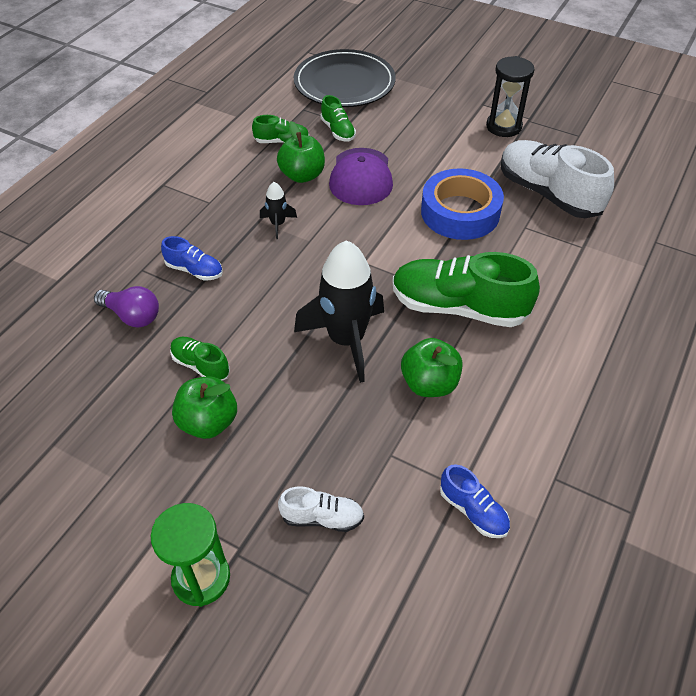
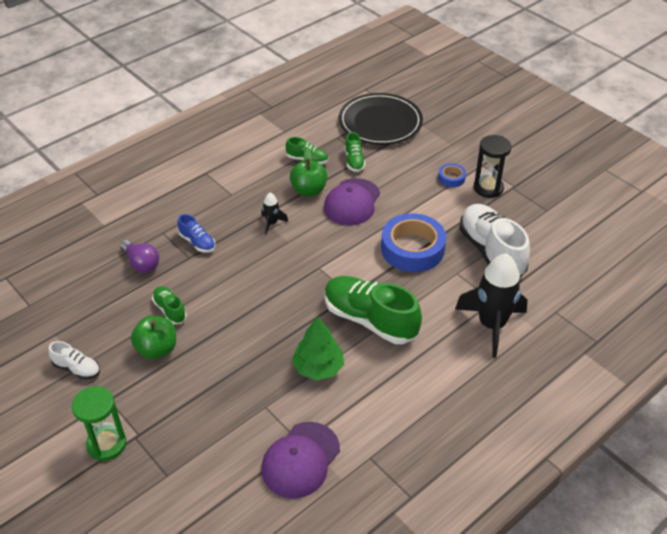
camera: 20 degrees right, 5 degrees down
(322, 517) = (199, 432): white shoe -> white shoe (77, 369)
(346, 340) = (277, 320): black rocket -> black rocket (491, 325)
(429, 384) = (318, 367): green apple -> green tree
(458, 125) = (451, 178): none -> blue tape
(473, 510) = (300, 460): blue shoe -> purple cap

